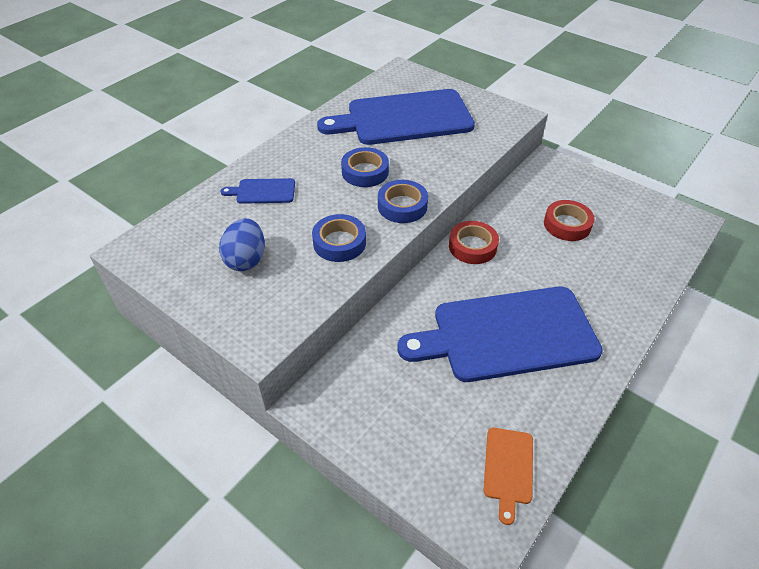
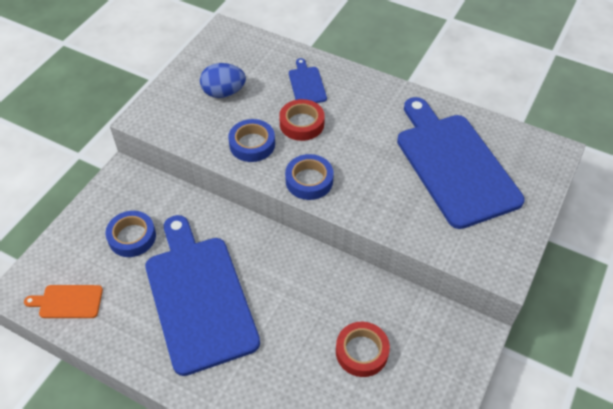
camera: 80 degrees right, 5 degrees up
(365, 172) = (352, 146): blue tape -> blue tape (132, 237)
(472, 246) = (307, 263): red tape -> red tape (302, 124)

